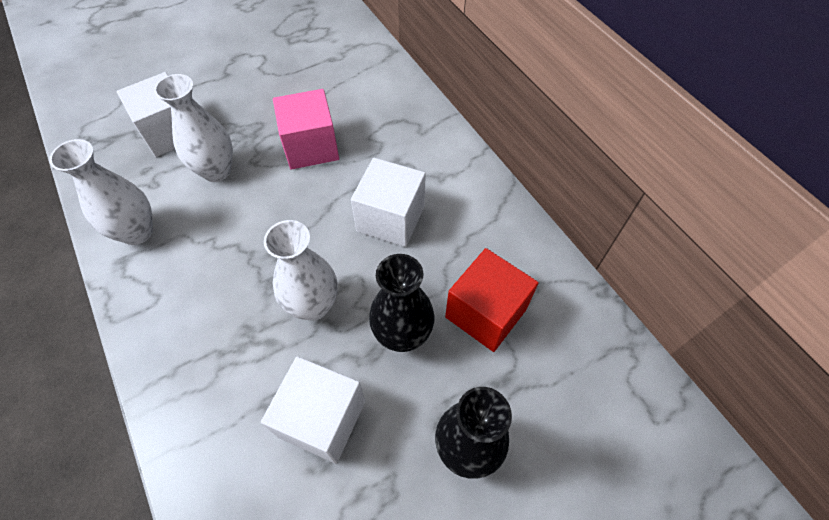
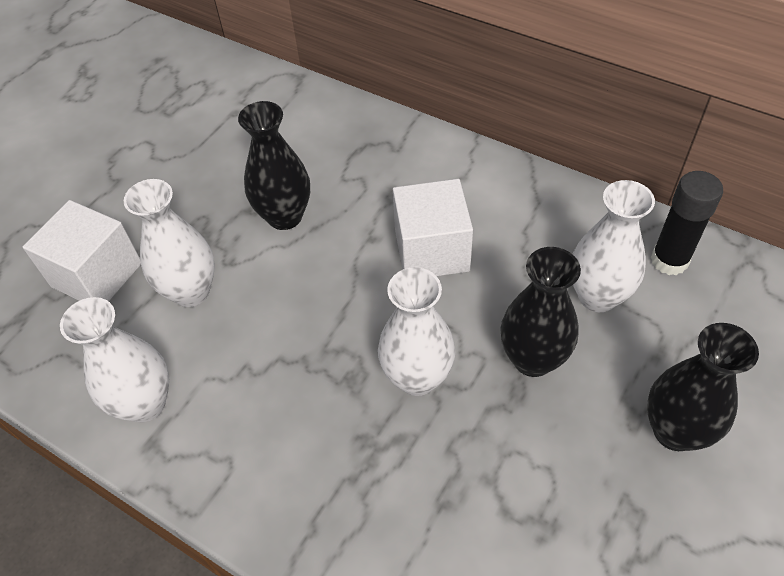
camera: 25 degrees left, 5 degrees down
(311, 147) = (285, 216): pink cube -> black vase
(322, 418) = (514, 483): white cube -> none
(486, 313) = (597, 296): red cube -> white vase
(563, 314) = (669, 260): none -> black glue stick

